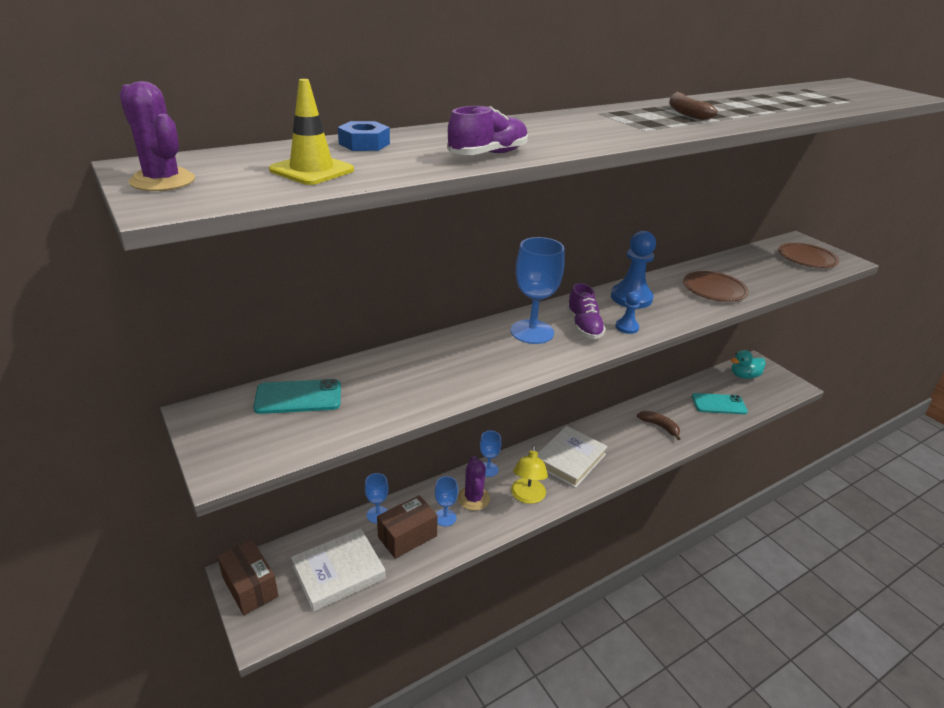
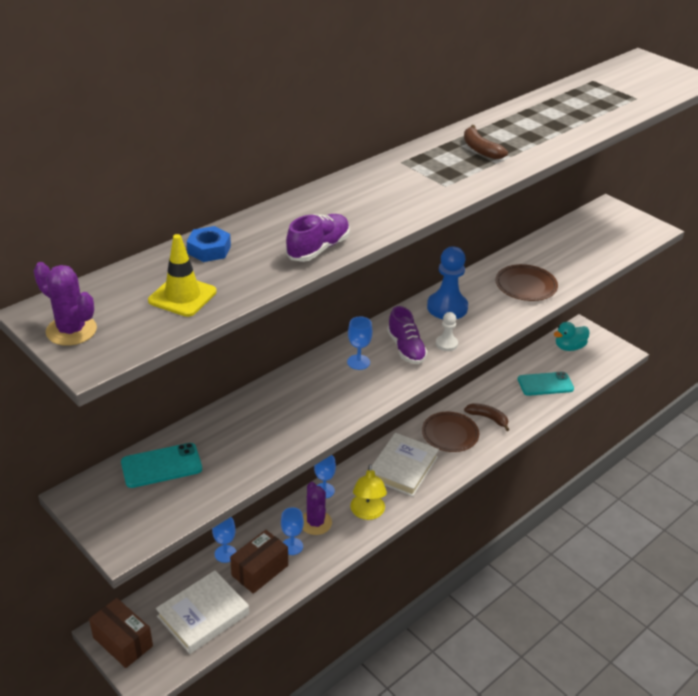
camera: 10 degrees left, 5 degrees up
(532, 332) = (358, 362): blue goblet -> blue goblet, size x0.55
(627, 327) = (446, 344): blue pawn -> white pawn
(806, 259) = (615, 232): brown plate -> brown plate (450, 434)

